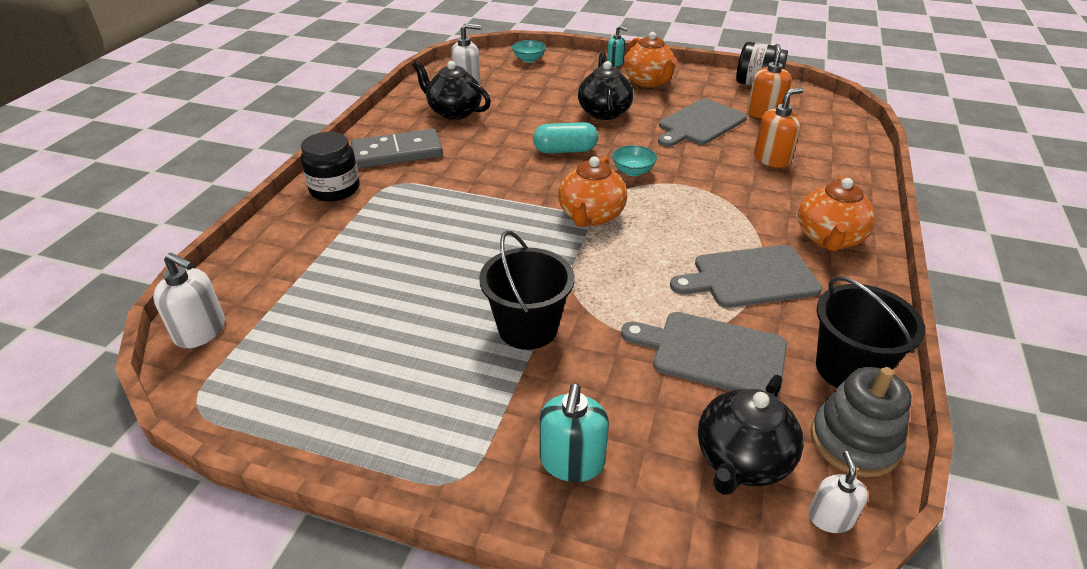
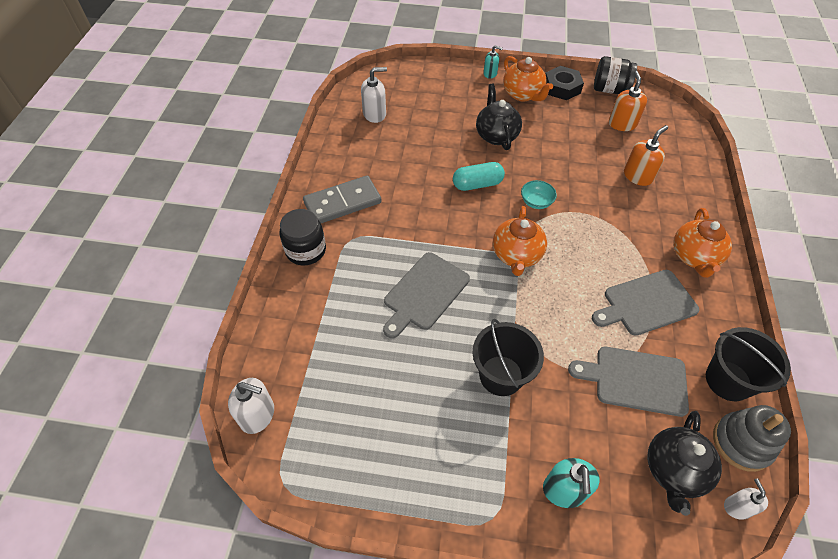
camera: 10 degrees left, 15 degrees up
(454, 112) = (373, 148): black teapot -> none
(529, 59) = (417, 76): turquoise bowl -> none
(698, 79) = (562, 87): none -> black nut
(700, 124) = (575, 141): grey cutting board -> grey cutting board (424, 293)

